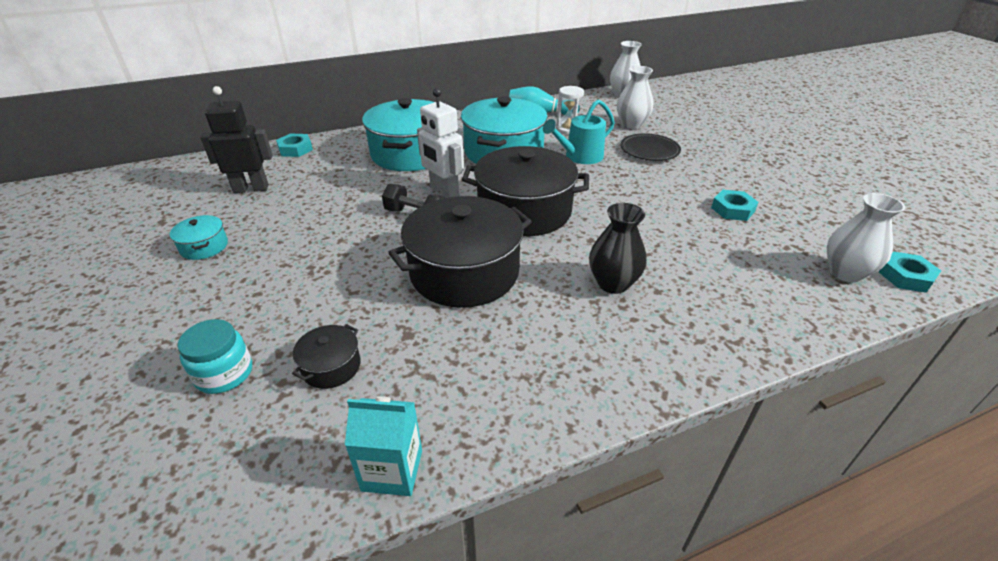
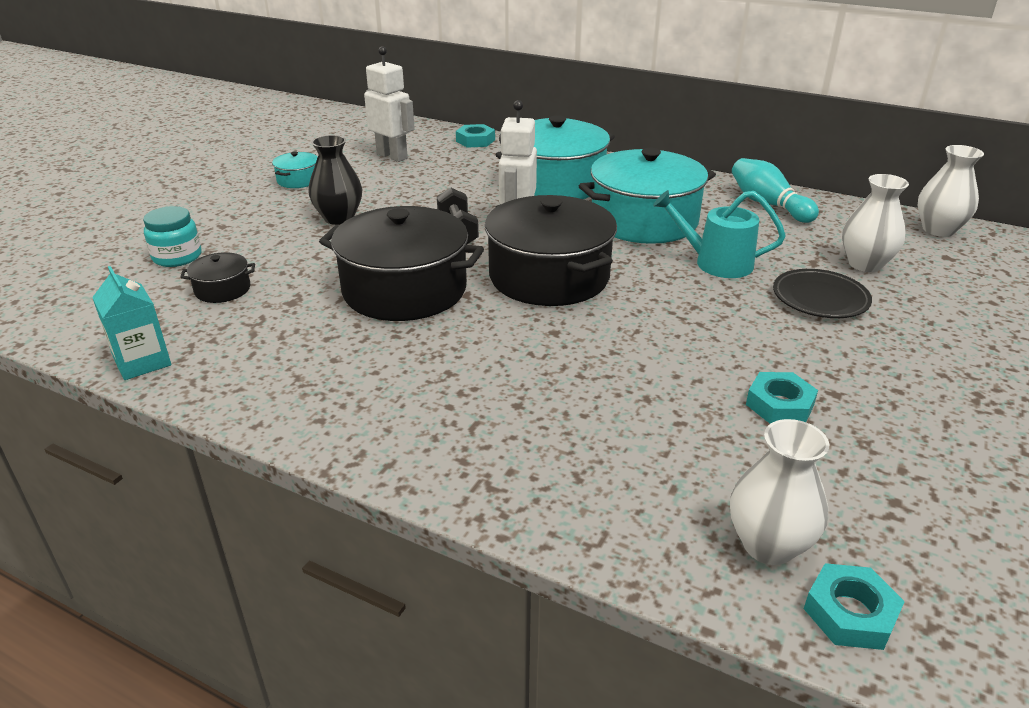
camera: 50 degrees right, 5 degrees down
(251, 189) = (392, 156): black robot -> white robot
(568, 129) = (765, 233): white hourglass -> none
(613, 283) = (493, 373): black vase -> black vase (339, 218)

